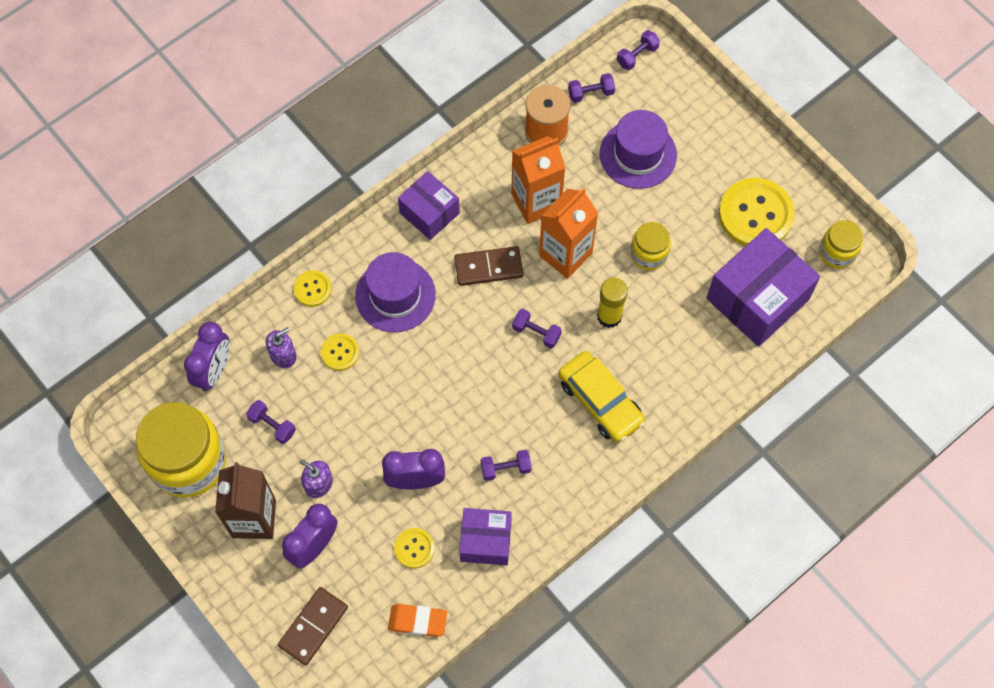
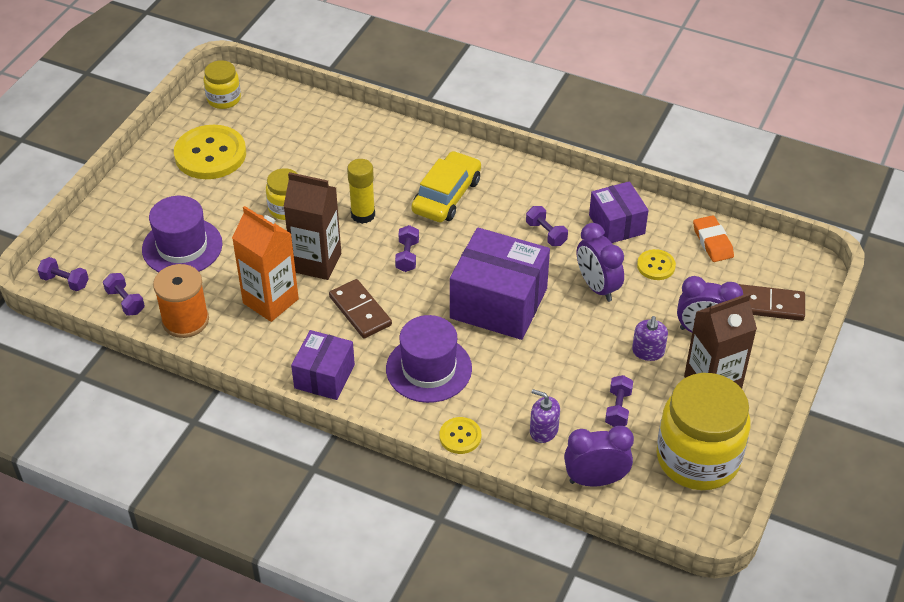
camera: 115 degrees left, 20 degrees down
(340, 352) = (513, 387): yellow button -> none
(565, 254) = (316, 262): orange carton -> brown carton
(757, 299) = (294, 132): purple box -> purple box (498, 303)

